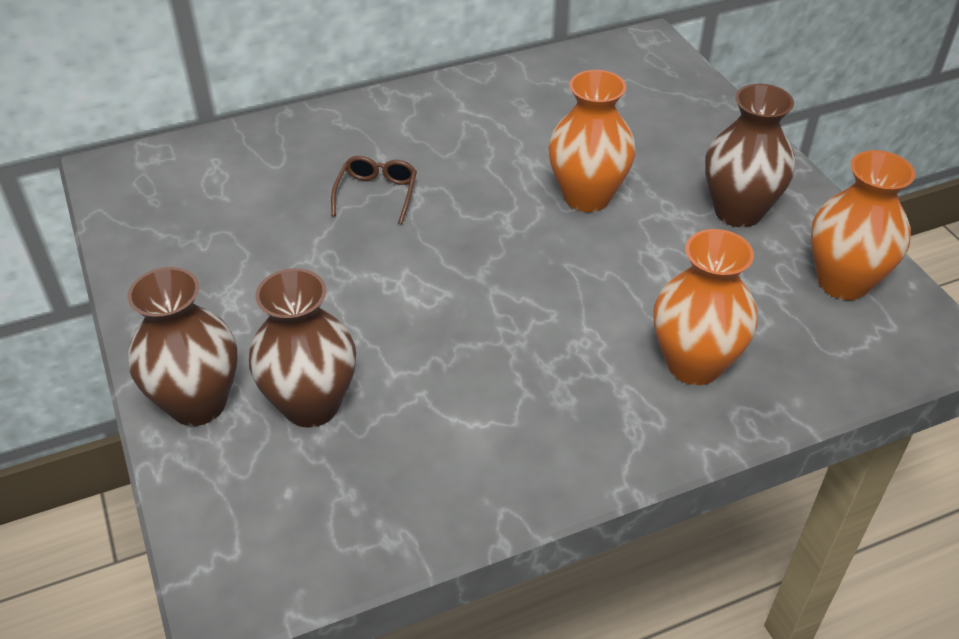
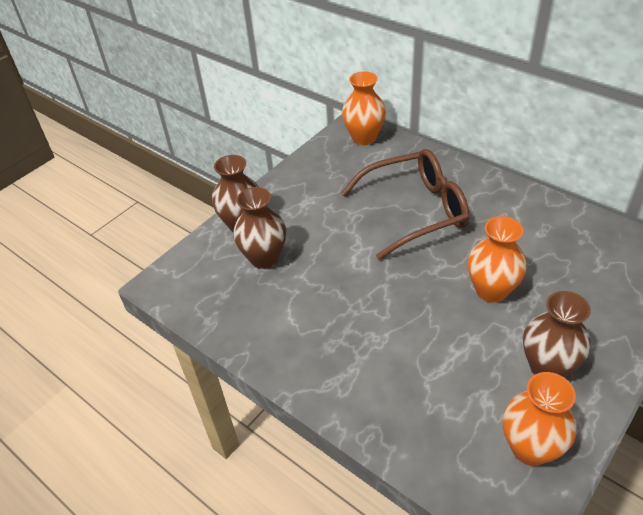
camera: 65 degrees right, 0 degrees up
(377, 194) = (415, 211): brown glasses -> brown glasses, size x2.47
(694, 364) = (395, 393): orange vase -> orange vase (364, 138)

